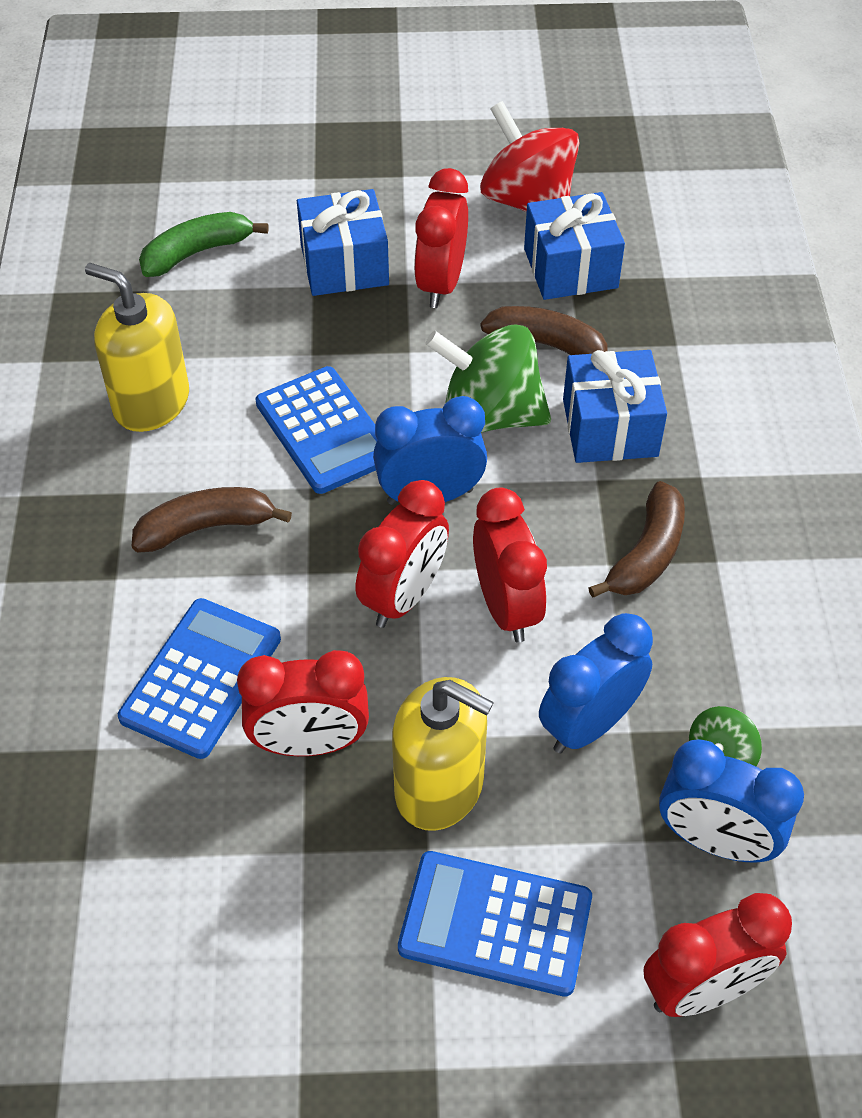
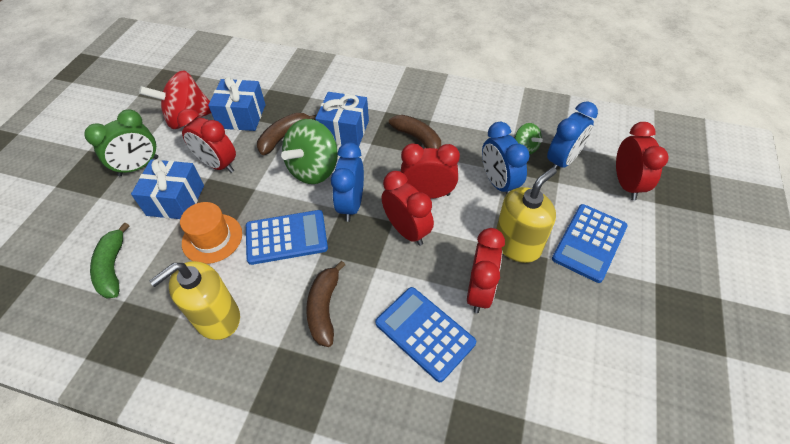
camera: 70 degrees left, 0 degrees up
(288, 339) = (212, 238): none -> orange hat
(393, 192) = (139, 166): none -> green clock

